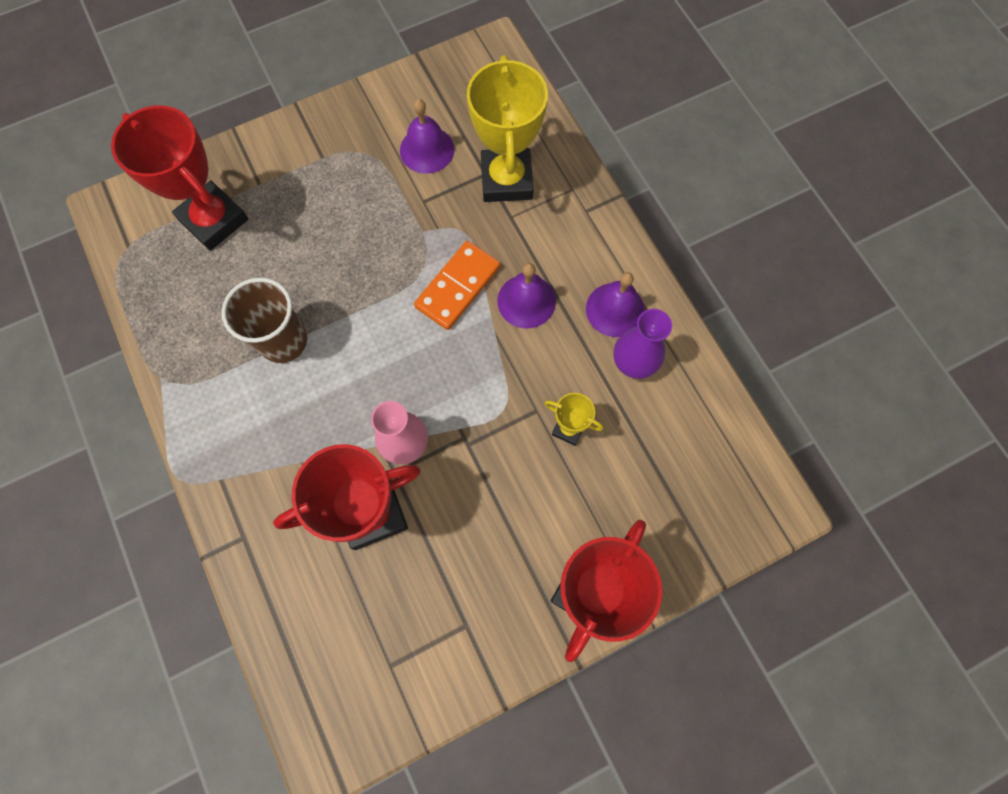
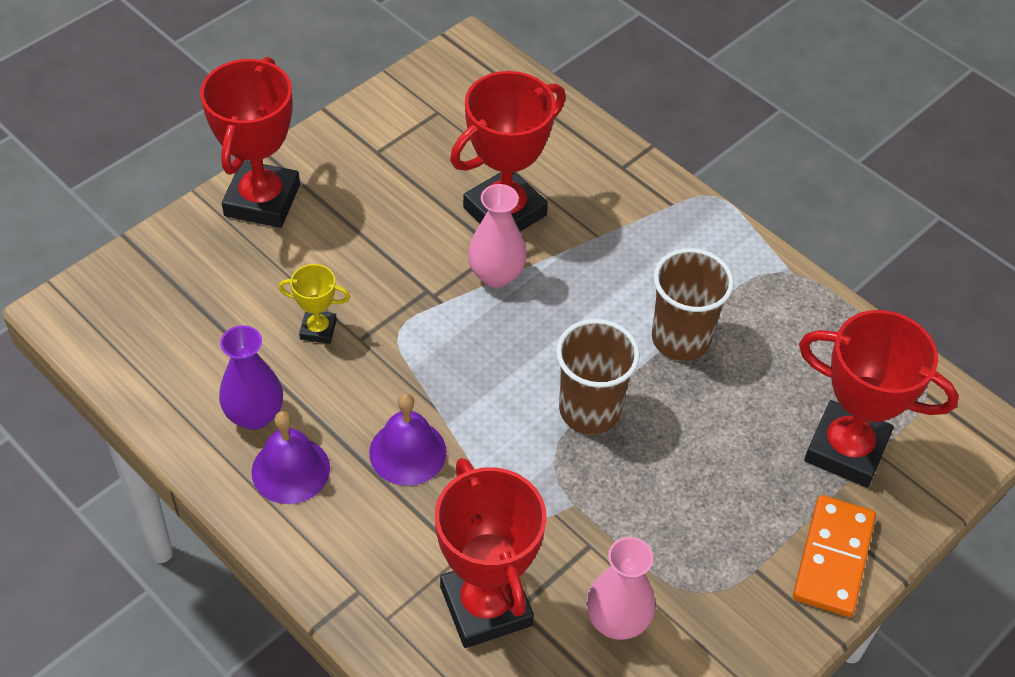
camera: 160 degrees right, 20 degrees down
(381, 299) = (589, 410): none -> brown cup
(427, 149) = (617, 621): purple bell -> pink vase
(458, 287) = (500, 447): orange domino -> orange domino (833, 558)
(506, 180) = (486, 606): yellow trophy -> red trophy

